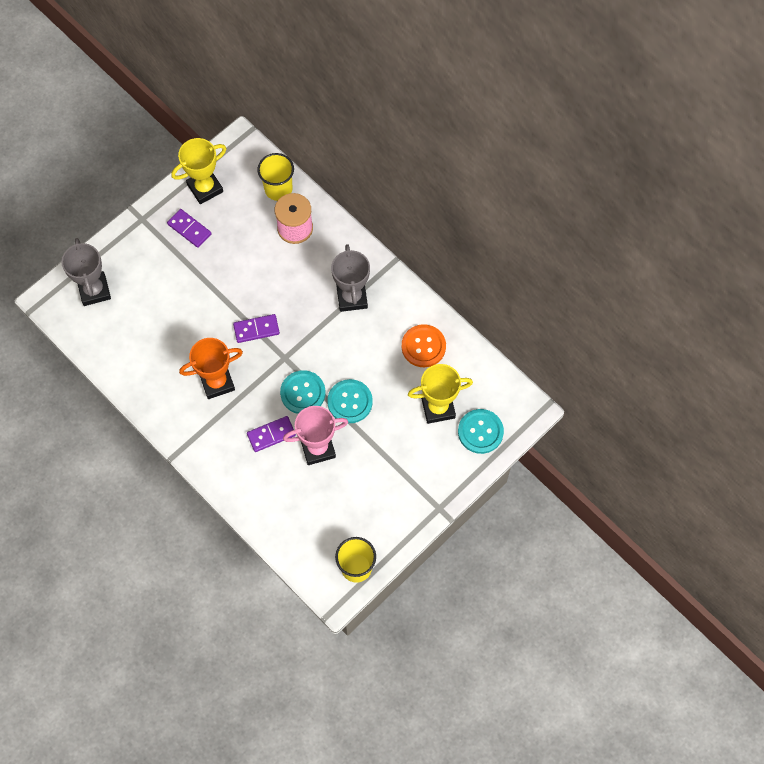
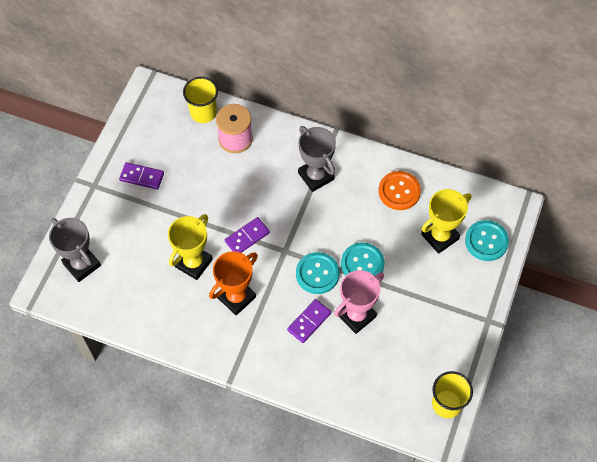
camera: 25 degrees left, 5 degrees down
(205, 188) = (138, 137): yellow trophy -> yellow trophy (193, 263)

